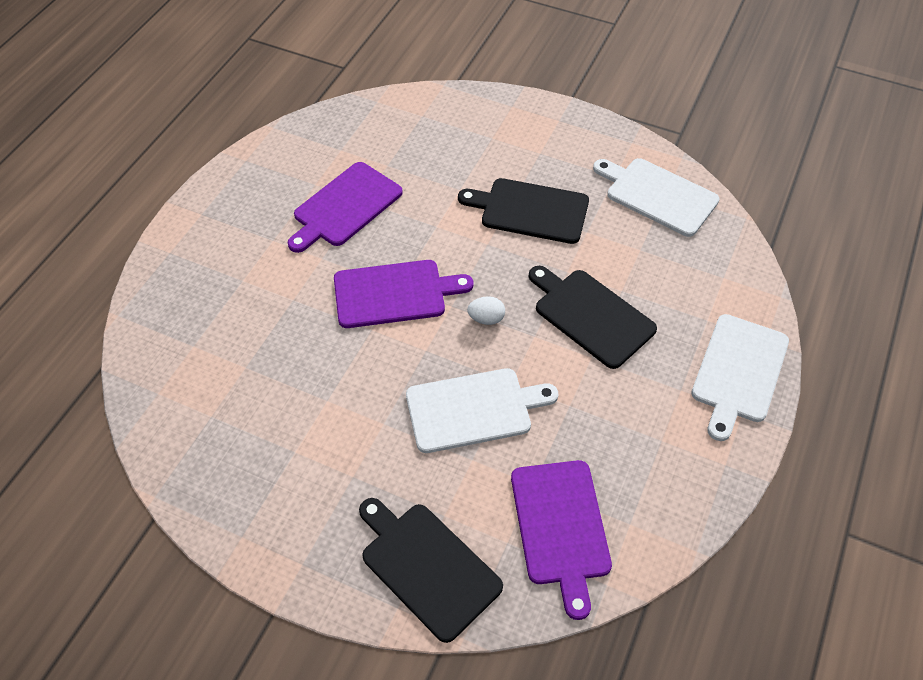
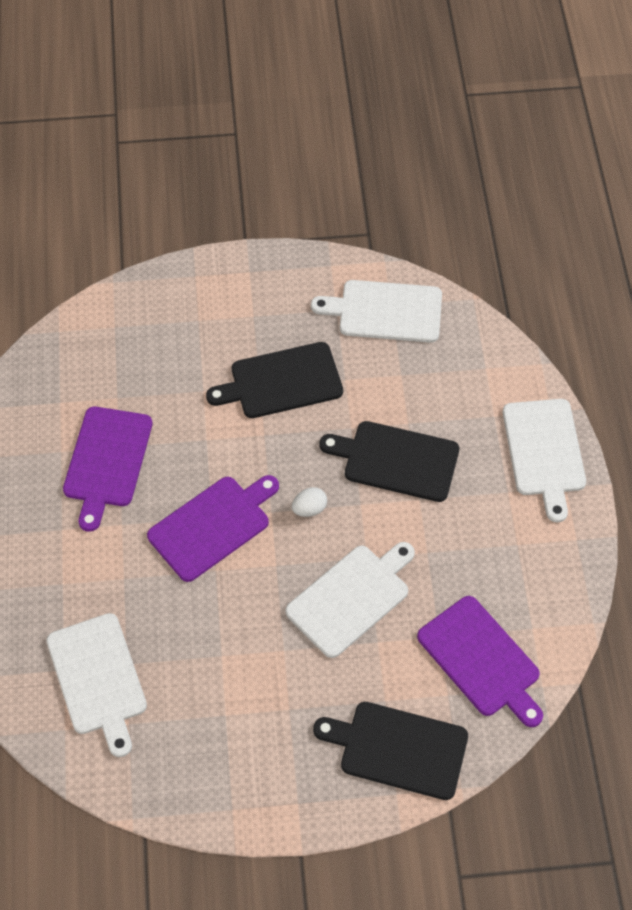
camera: 30 degrees left, 5 degrees up
(214, 366) = (98, 678): none -> white cutting board

